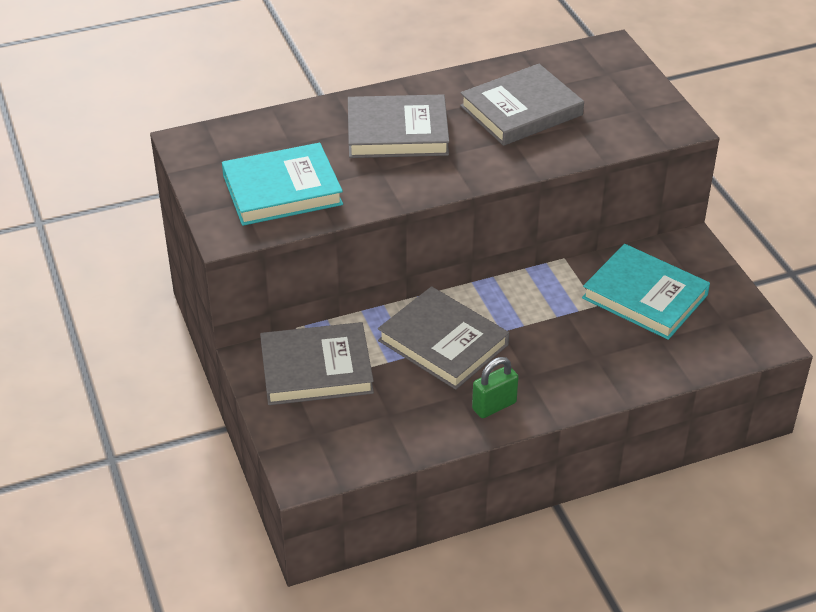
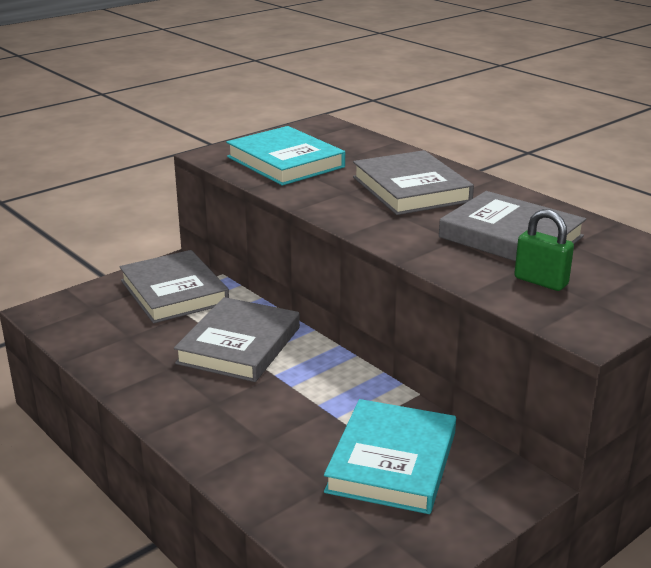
camera: 70 degrees right, 15 degrees down
(494, 406) = (160, 389): green padlock -> green padlock (541, 281)

